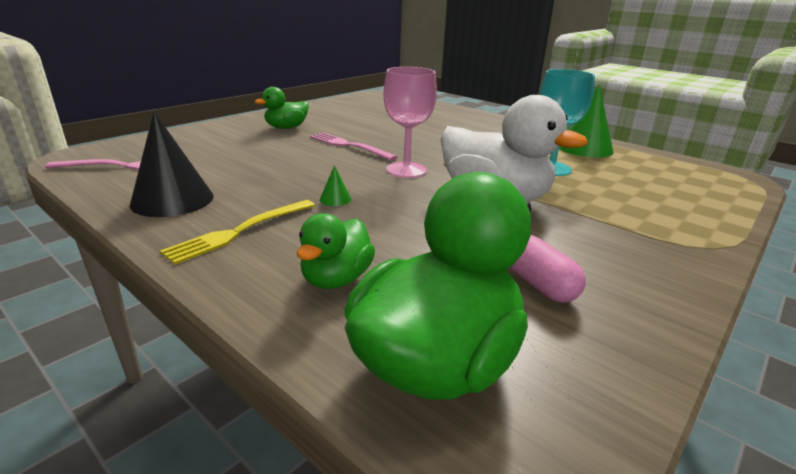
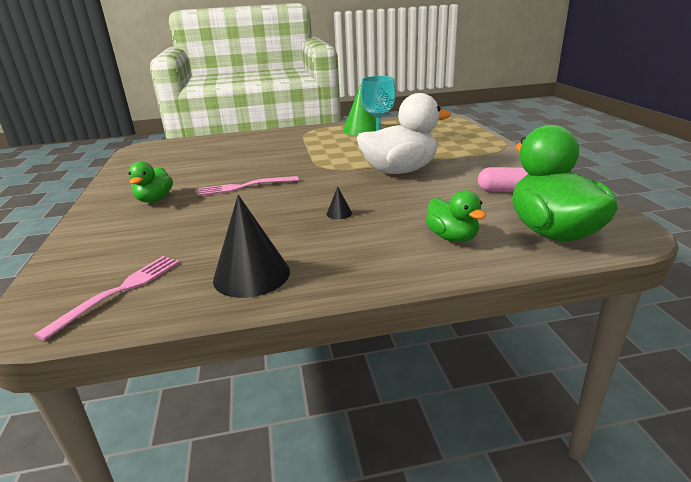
camera: 50 degrees left, 0 degrees up
(240, 231) = (351, 256): yellow fork -> none
(335, 199) = (339, 213): green cone -> black cone
(406, 170) = (322, 181): pink goblet -> none

